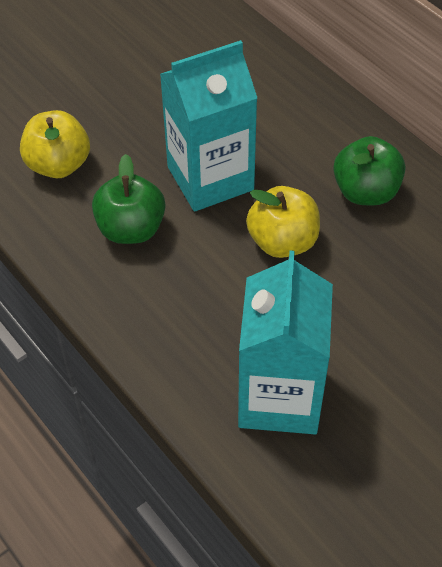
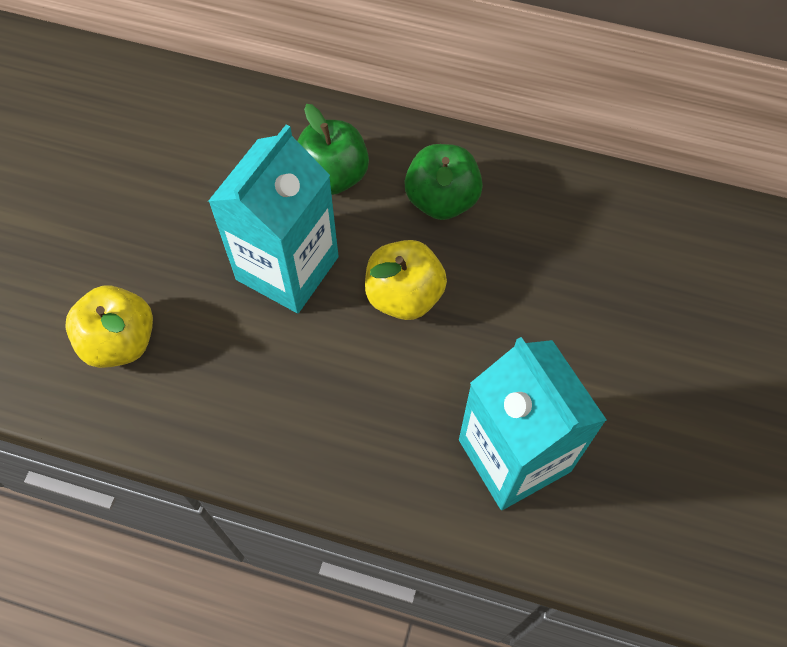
camera: 35 degrees left, 10 degrees up
(131, 229) = (250, 369): green apple -> green apple (332, 176)

